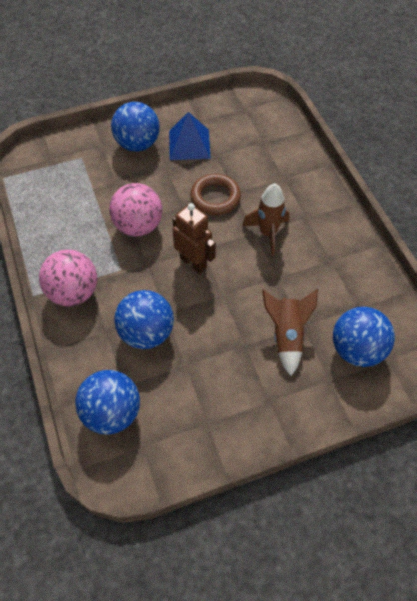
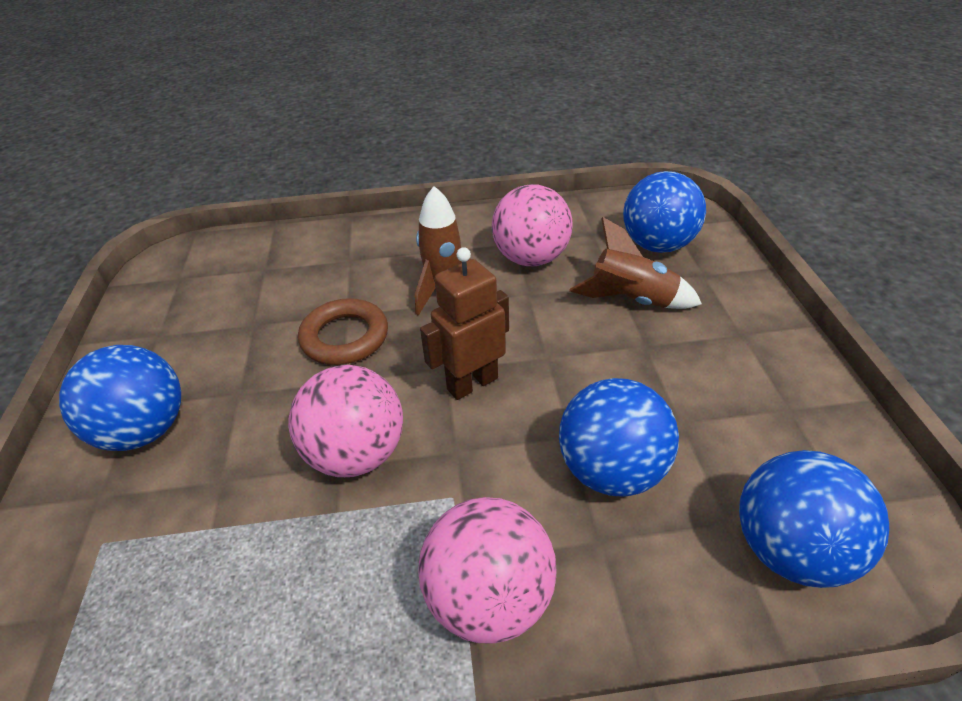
camera: 75 degrees left, 15 degrees down
(189, 144) = (204, 354): blue pyramid -> none
(315, 273) = (531, 258): none -> pink ball

